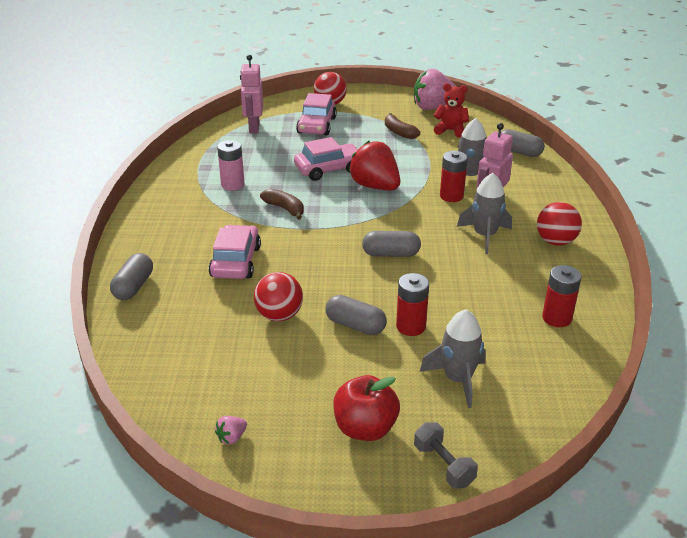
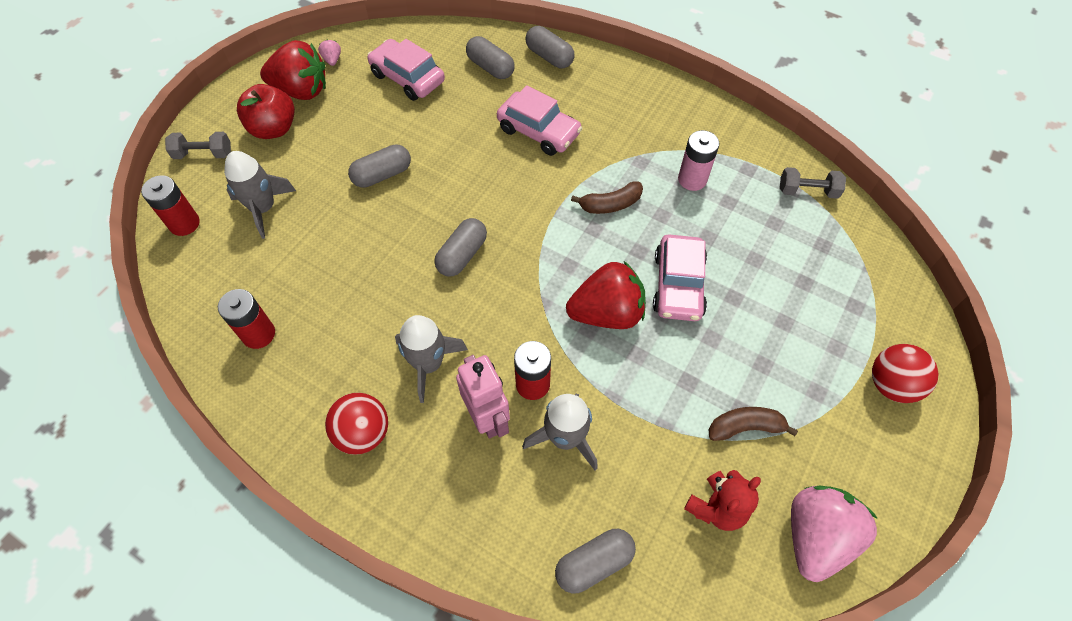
camera: 120 degrees right, 25 degrees up
(171, 316) = (490, 67): none -> grey capsule
(209, 145) = (807, 191): none -> grey dumbbell
(254, 127) = (841, 255): pink robot -> none
(279, 315) = (437, 131): red ball -> none
(296, 437) = (301, 90): none -> red strawberry
(316, 125) = (816, 330): pink car -> pink car (407, 78)
(411, 326) = (348, 212): red battery -> red battery (184, 223)

